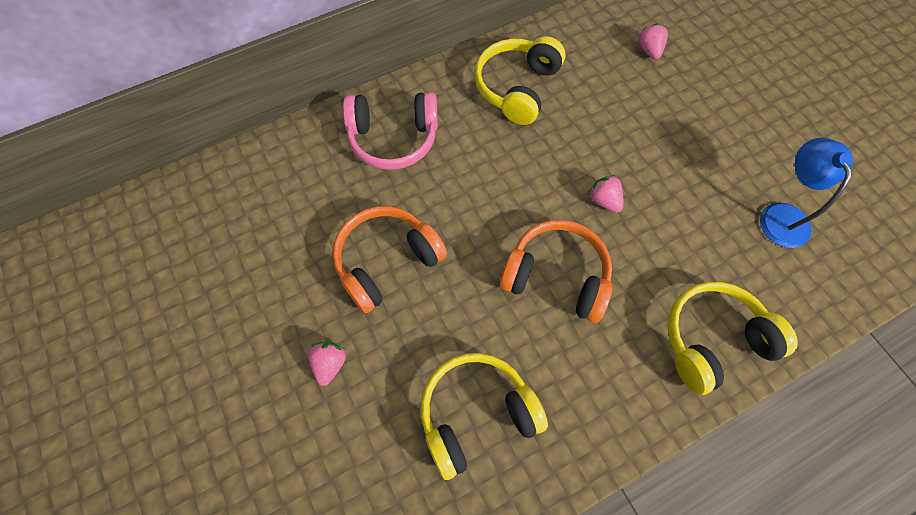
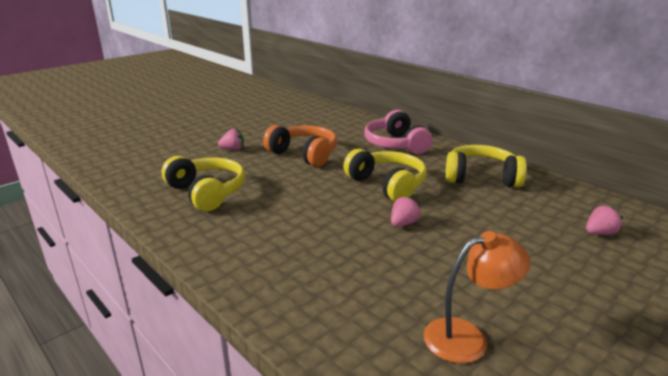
camera: 75 degrees right, 40 degrees down
(556, 276) = (320, 209): orange headphones -> none
(713, 340) = (290, 292): yellow headphones -> yellow headphones (387, 185)
(781, 215) = (467, 337): blue lamp -> orange lamp

